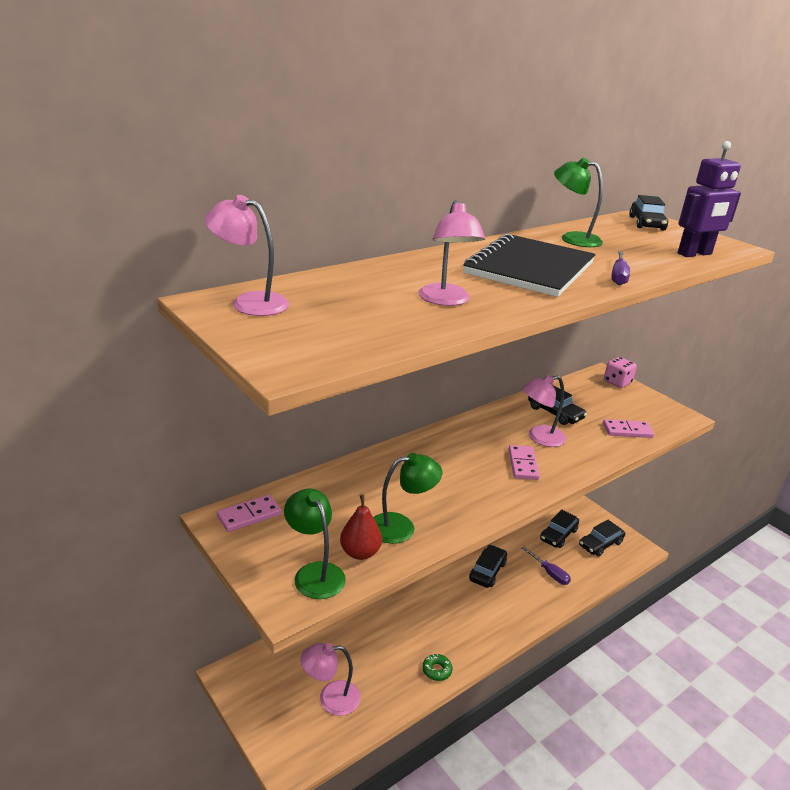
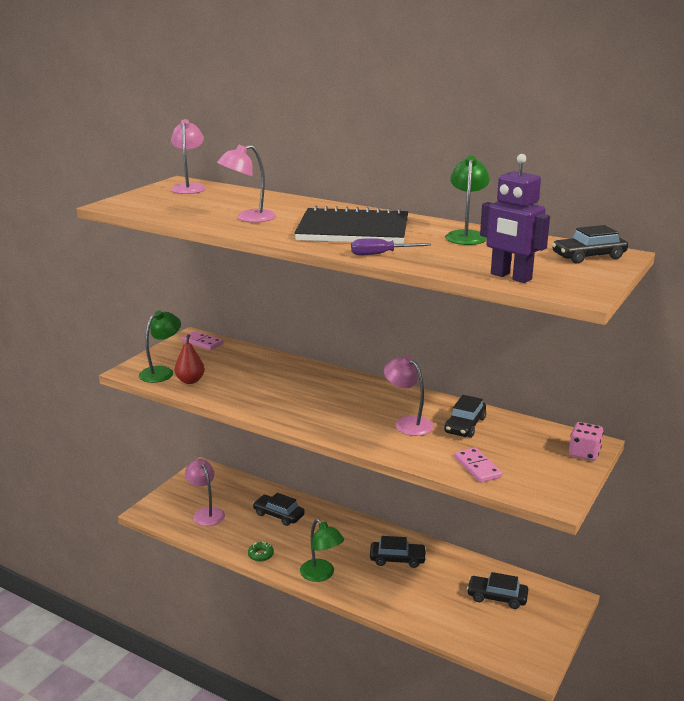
camera: 70 degrees right, 5 degrees down
(401, 527) = (227, 388): green lamp -> green lamp (321, 575)
(523, 464) = (354, 421): pink domino -> none
(549, 573) = (429, 600): purple screwdriver -> none
(600, 544) = (512, 631): black car -> black car (278, 515)

